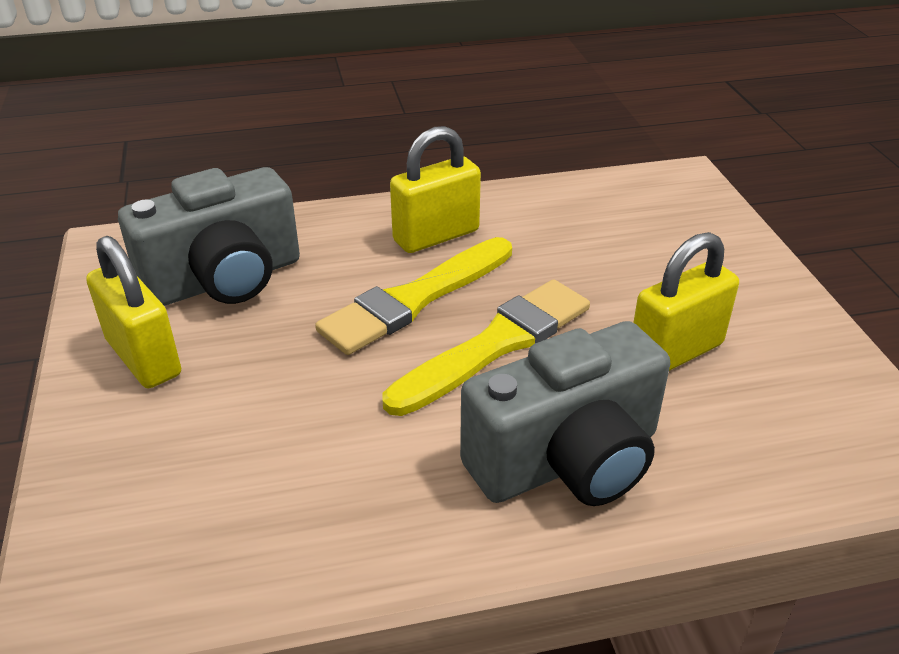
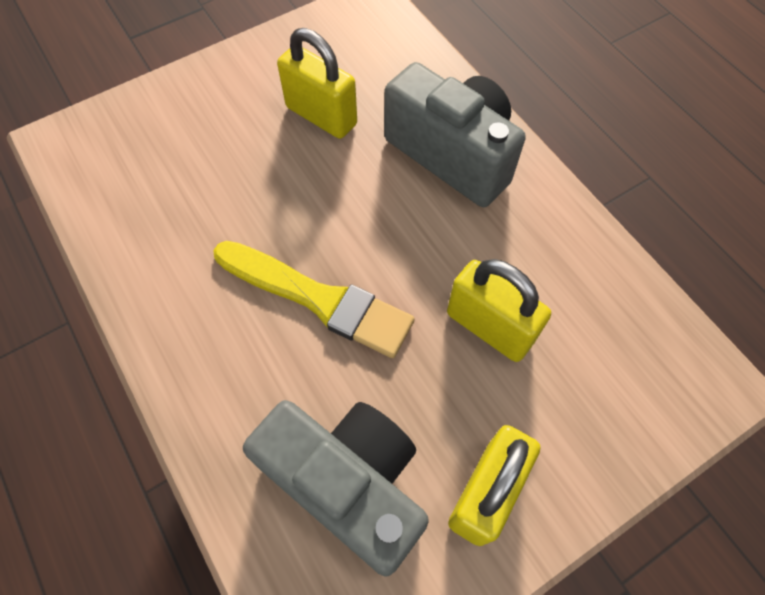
camera: 110 degrees left, 25 degrees up
(436, 236) = (213, 316): yellow padlock -> yellow padlock (489, 327)
(496, 344) = (356, 223): yellow brush -> none

